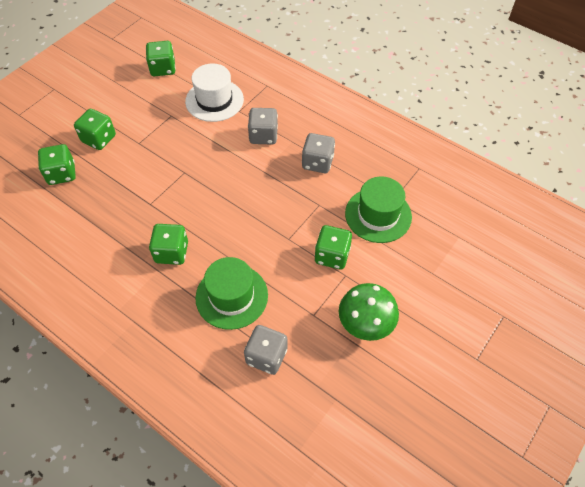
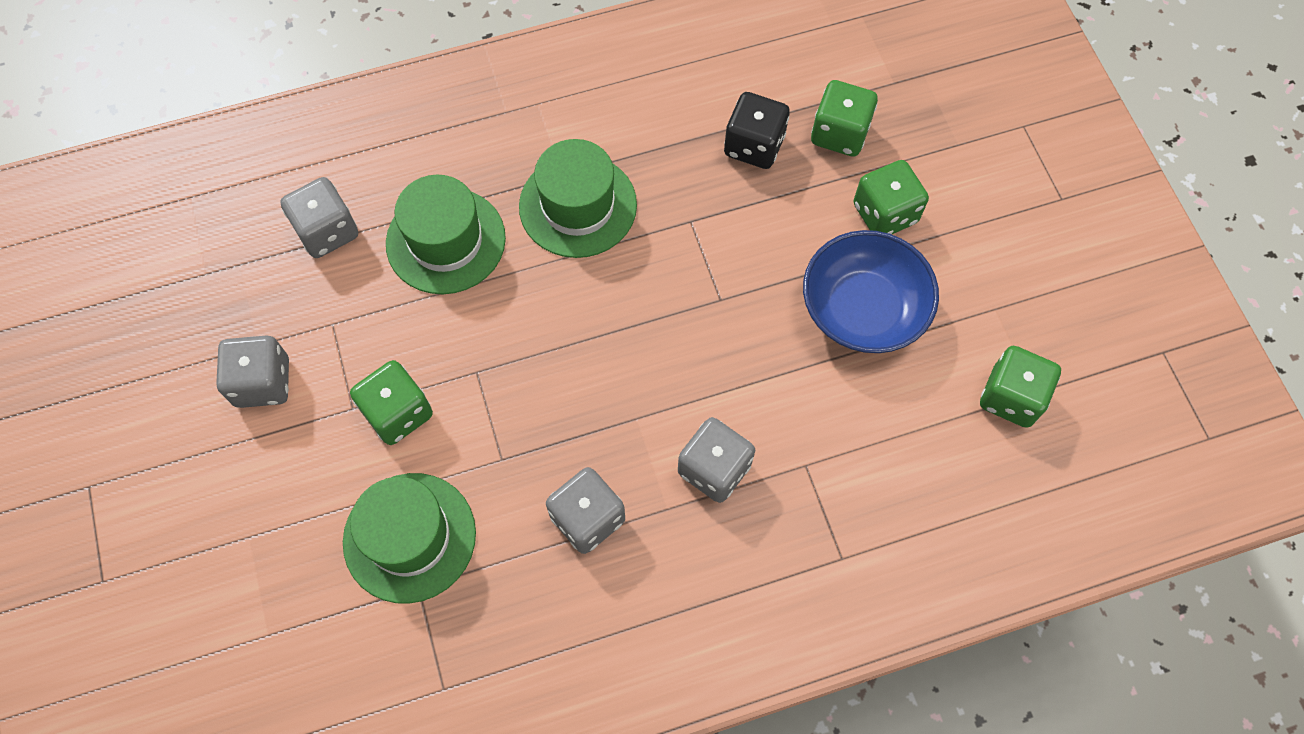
camera: 125 degrees right, 10 degrees up
(89, 202) = (754, 145): none -> black dice
(154, 125) = (863, 309): none -> blue bowl
(172, 252) = (578, 205): green dice -> green hat
(214, 100) = (862, 439): white hat -> none
(366, 322) = (263, 382): green mushroom -> grey dice

